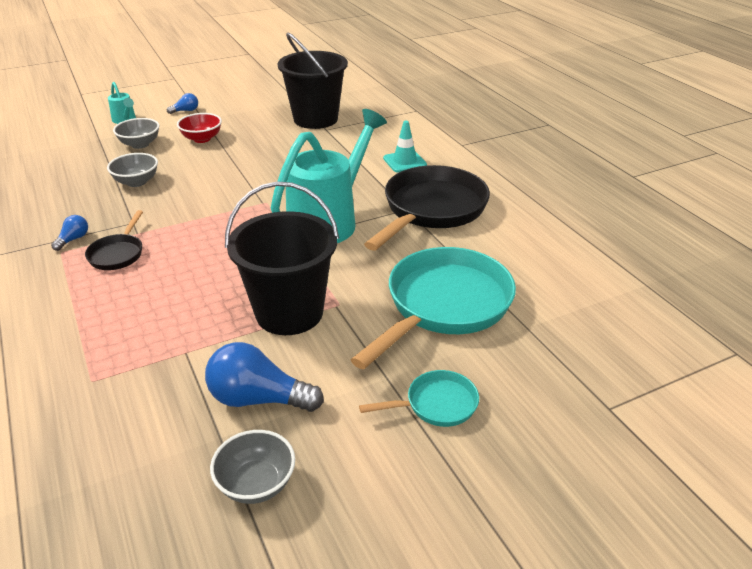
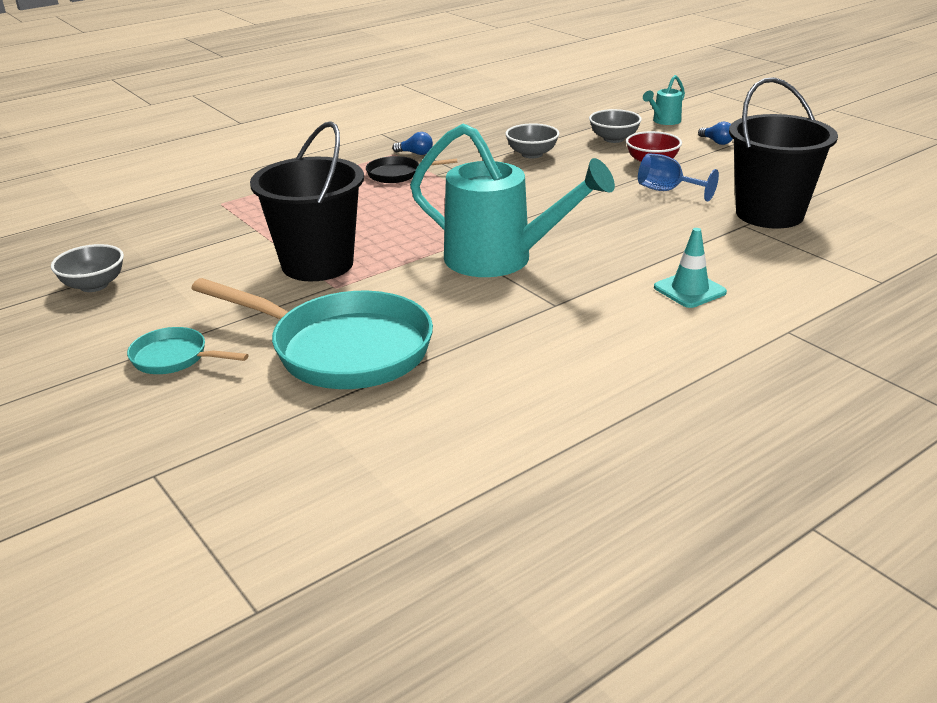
camera: 80 degrees right, 5 degrees down
(256, 142) = (667, 191): none -> blue goblet
(258, 399) = (192, 270): blue light bulb -> none
(431, 209) = (562, 322): black pan -> none
(436, 404) = (174, 358): turquoise pan -> turquoise pan turned 135 degrees clockwise

